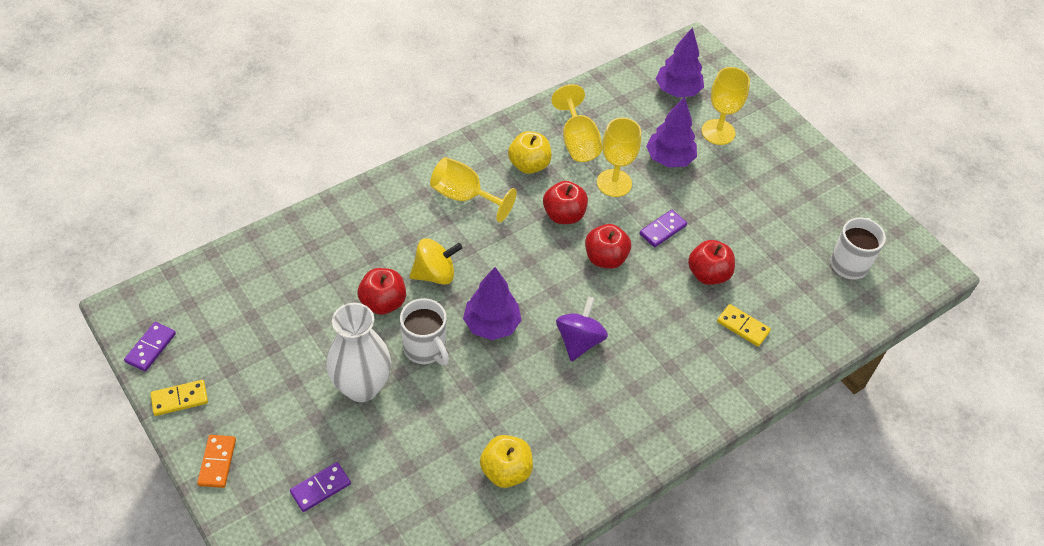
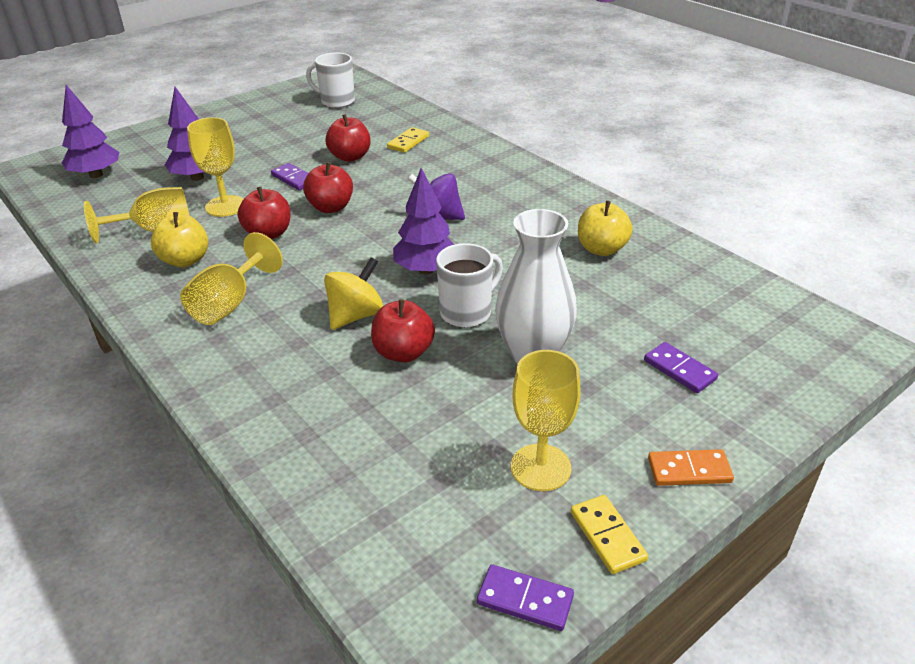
camera: 90 degrees left, 15 degrees down
(435, 274) = (355, 315): yellow spinning top -> yellow spinning top turned 60 degrees clockwise
(718, 132) = (166, 154): yellow goblet -> yellow goblet (540, 467)

